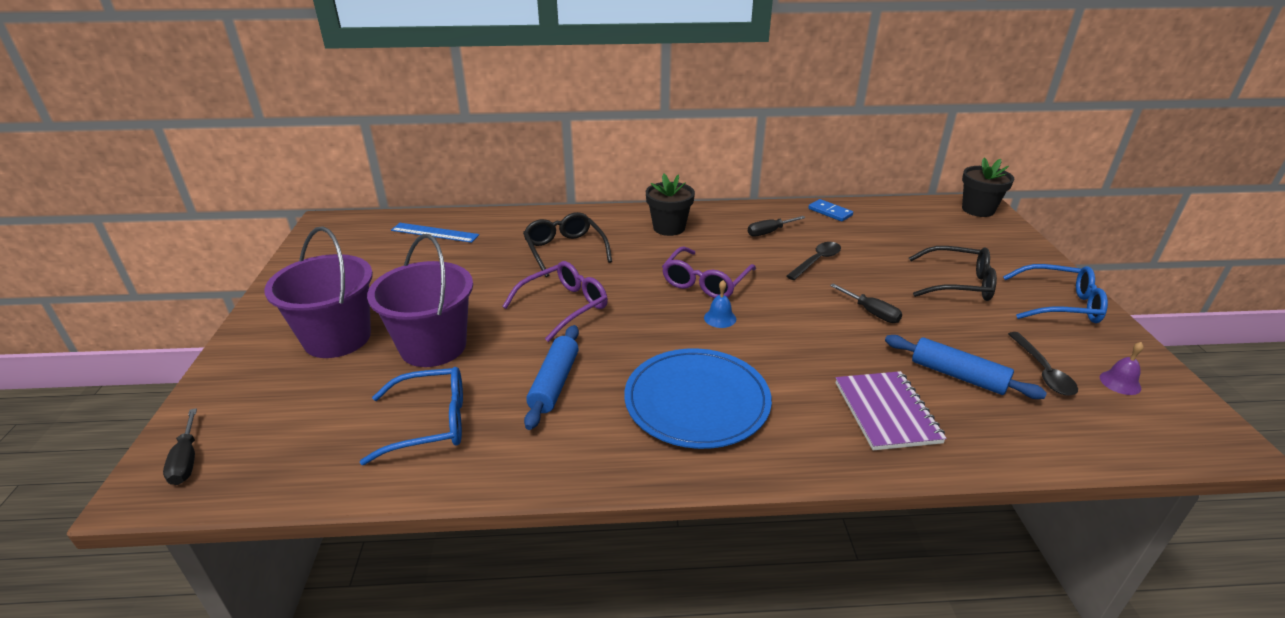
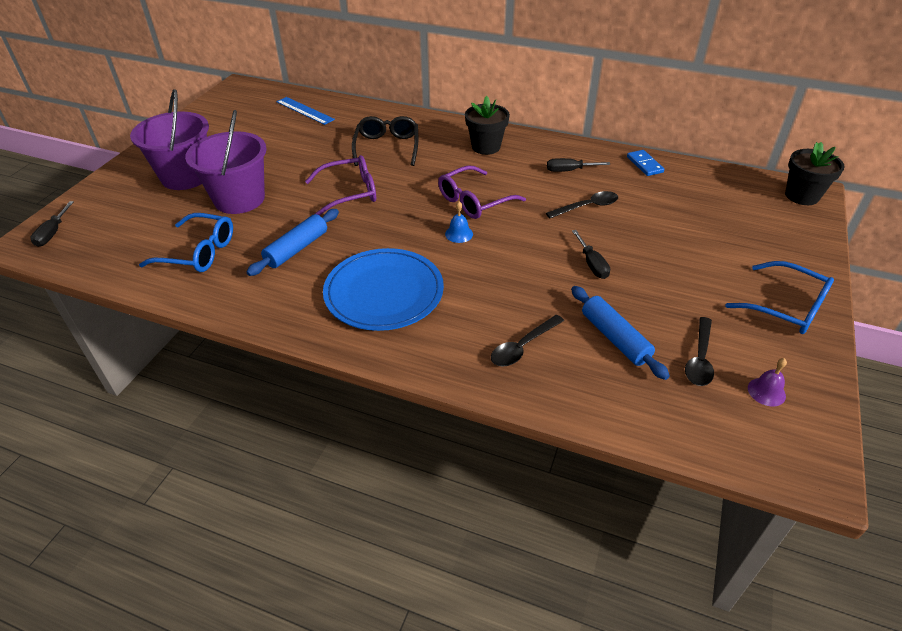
camera: 25 degrees right, 10 degrees up
(886, 412) = (522, 347): purple notebook -> black spoon
(957, 284) = (701, 261): black glasses -> none

